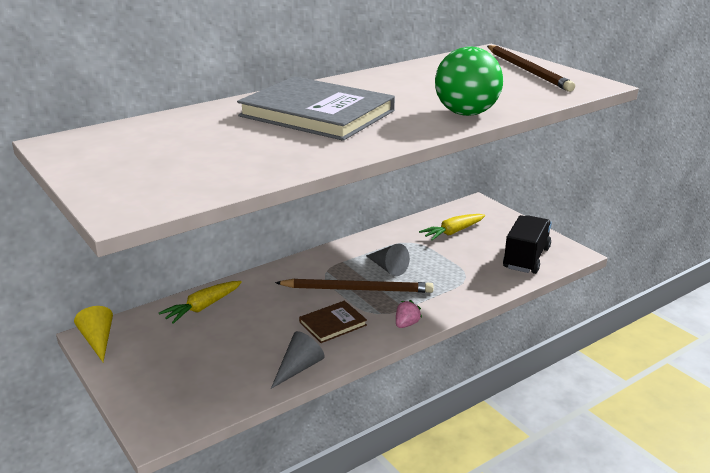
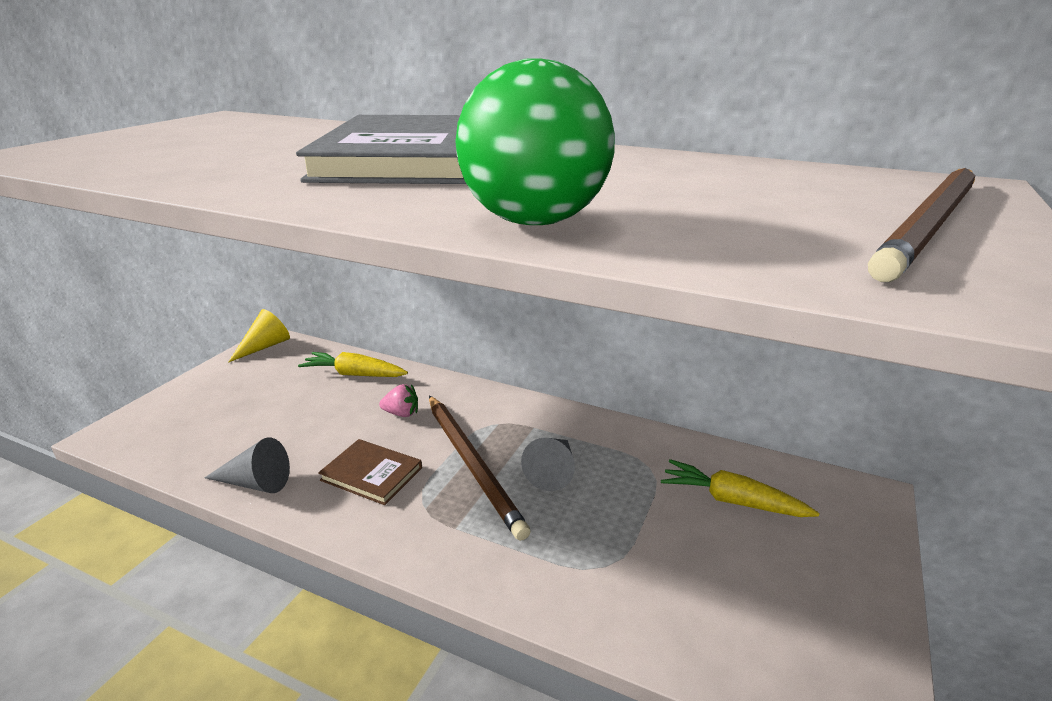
camera: 60 degrees right, 0 degrees up
(406, 324) = (410, 544): pink strawberry -> pink strawberry (401, 413)
(526, 258) = (756, 633): black truck -> none

